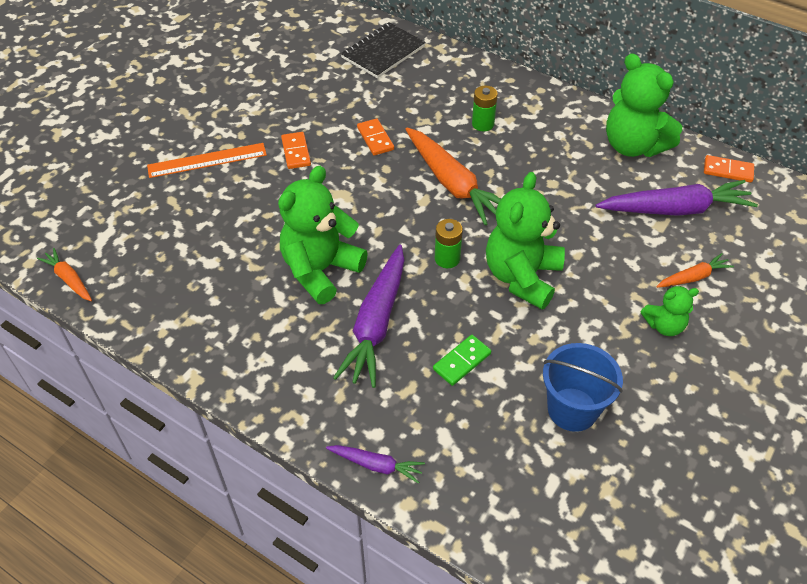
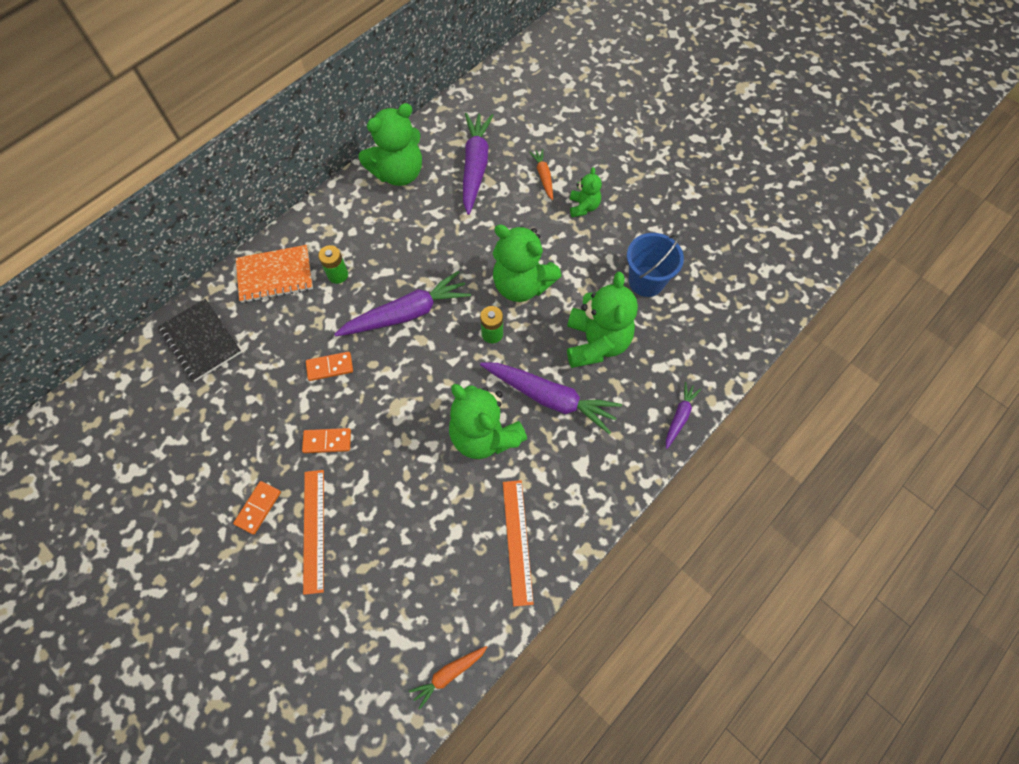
camera: 80 degrees left, 15 degrees up
(202, 315) = (517, 541): none -> orange ruler
(452, 183) = (407, 313): orange carrot -> purple carrot
(462, 361) = (596, 343): green domino -> green teddy bear
(467, 82) = (275, 275): none -> orange notebook
(728, 171) = (443, 122): orange domino -> orange domino (258, 508)

